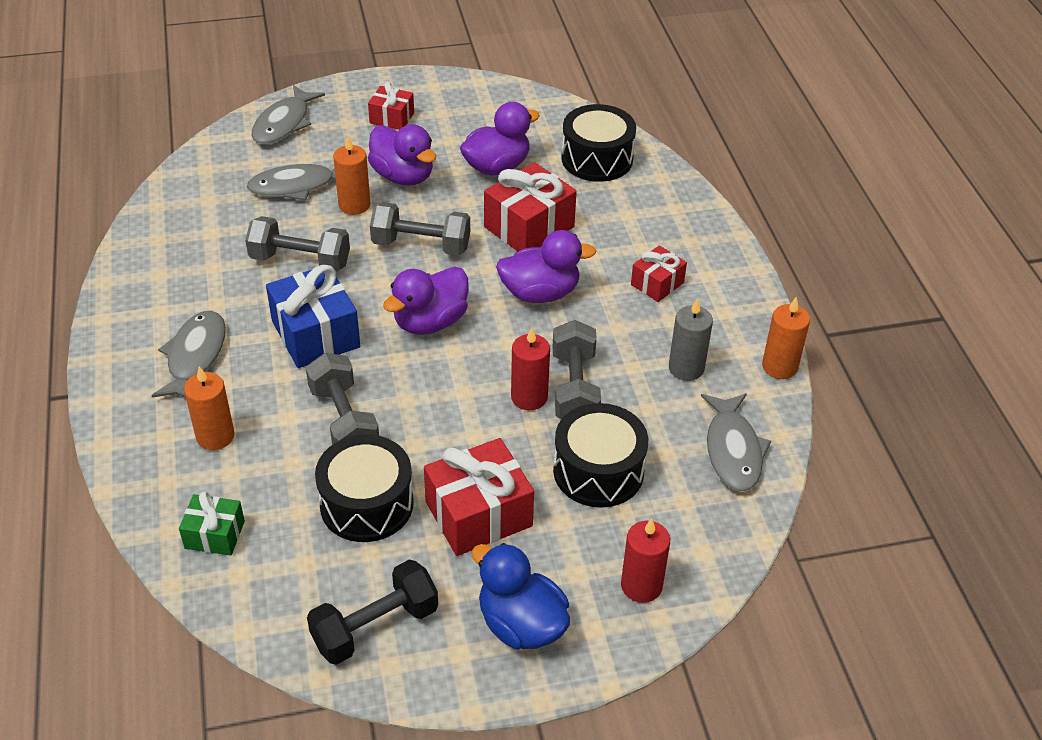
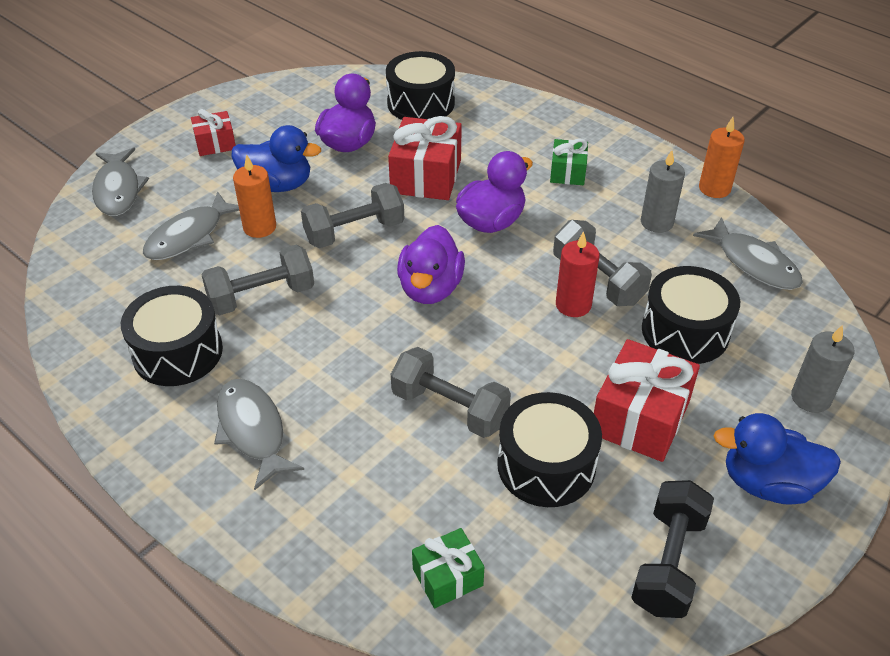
camera: 35 degrees left, 0 degrees up
(203, 272) = (178, 352): none -> black drum
(215, 436) = (351, 489): orange candle -> none
(315, 334) = (344, 350): blue gift -> none
(403, 176) = (277, 185): purple duck -> blue duck
(641, 586) = (810, 398): red candle -> grey candle
(657, 284) = (567, 172): red gift -> green gift

